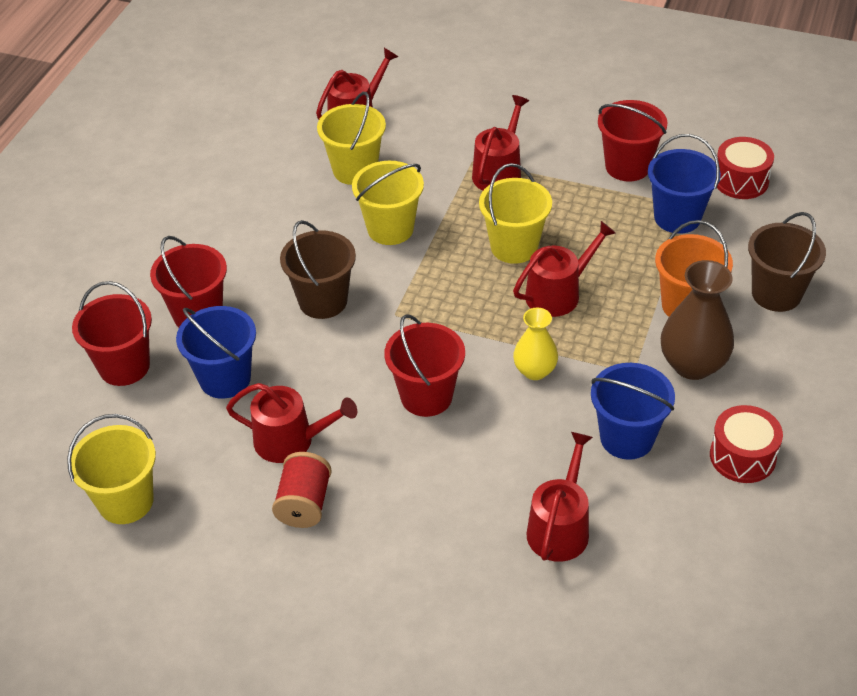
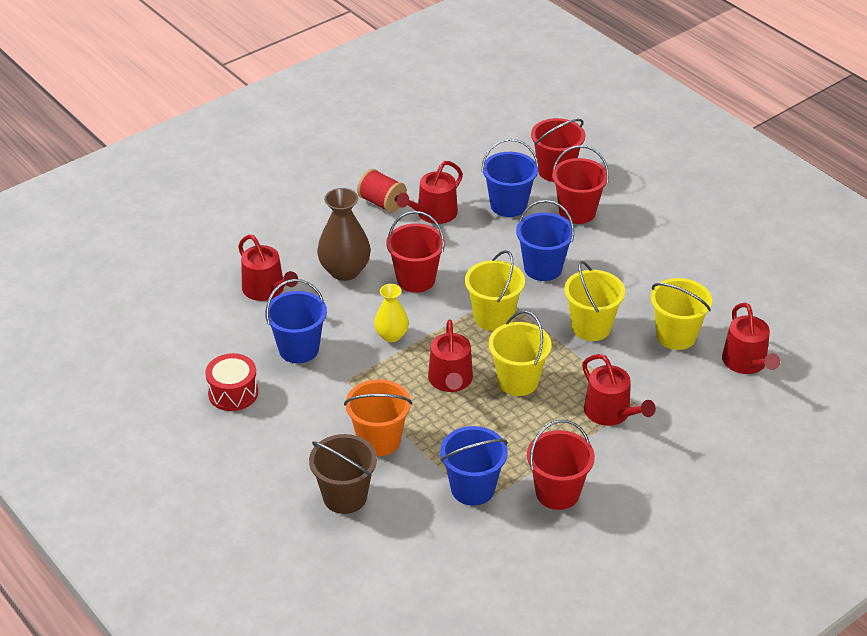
camera: 120 degrees right, 5 degrees down
(126, 501) = (447, 143): yellow bucket -> yellow bucket (493, 317)
(323, 301) = (543, 268): brown bucket -> blue bucket
(692, 365) = (325, 412): brown vase -> brown vase (345, 271)
(740, 180) = (482, 555): red drum -> none

